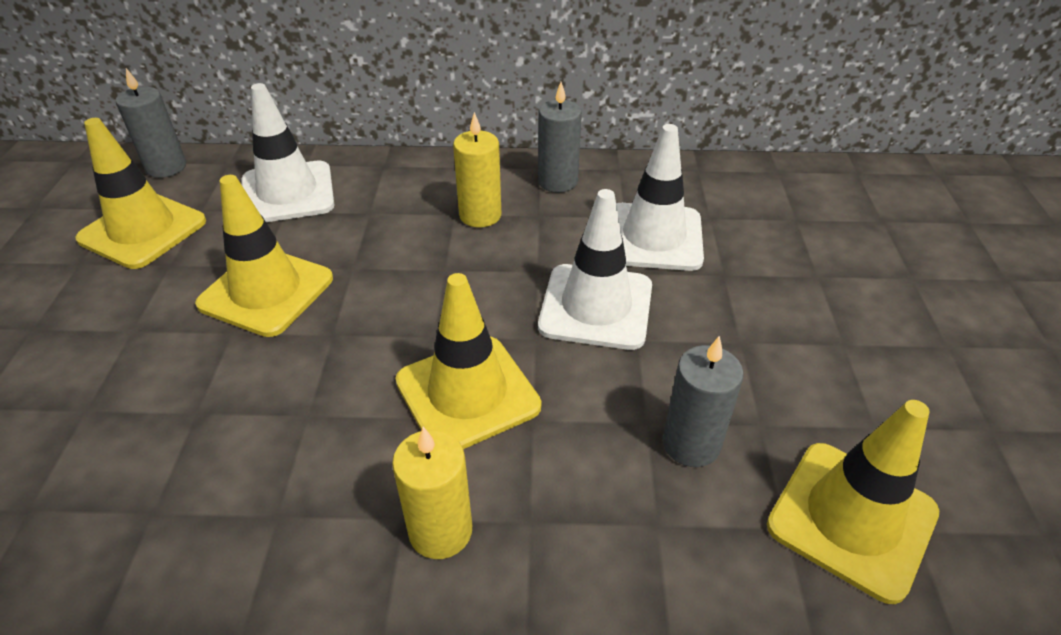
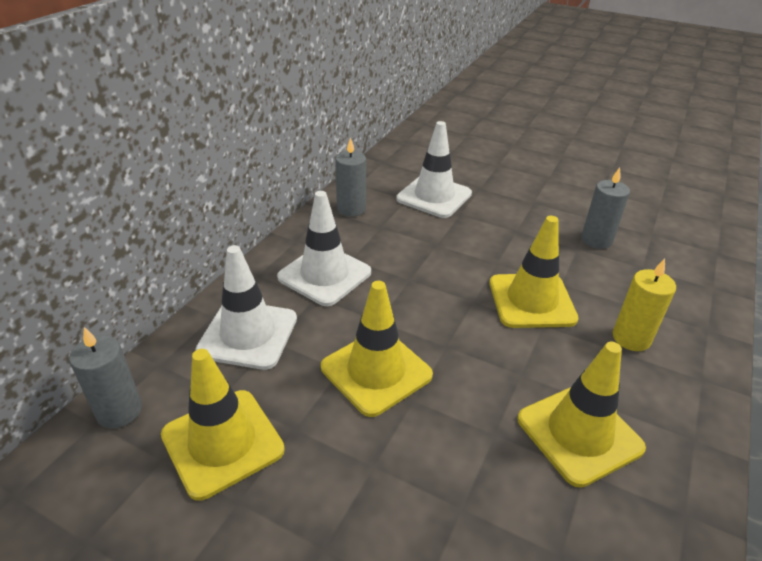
camera: 65 degrees left, 5 degrees down
(480, 215) = (362, 249): yellow candle -> none
(596, 307) = (482, 234): white traffic cone -> white traffic cone (324, 275)
(851, 519) = (651, 217): yellow traffic cone -> yellow traffic cone (579, 433)

